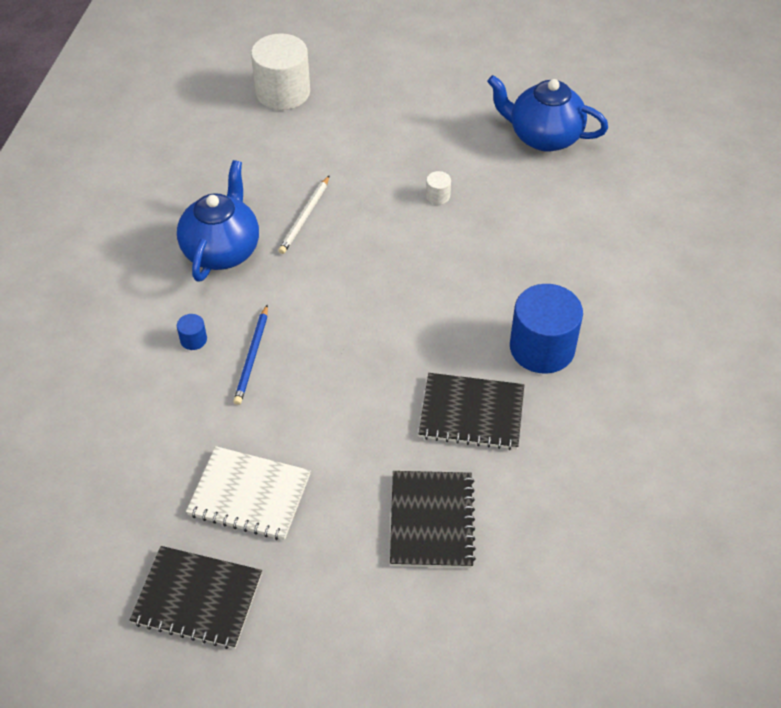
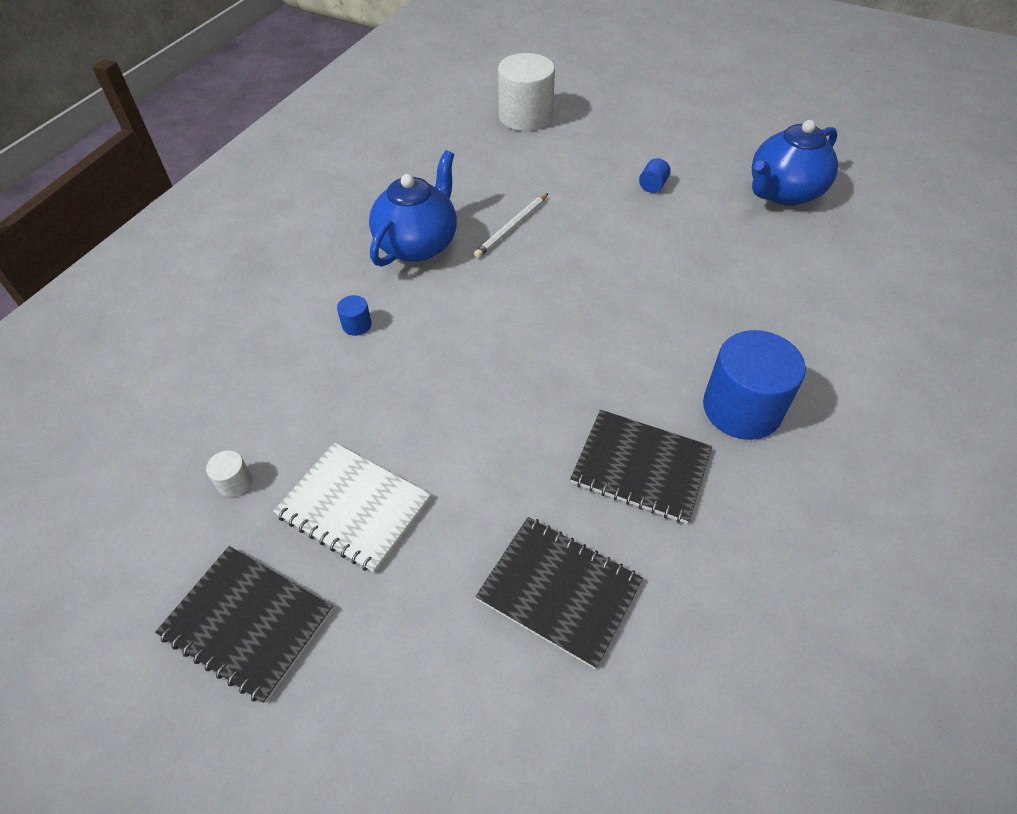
camera: 15 degrees right, 0 degrees up
(252, 357) = (411, 354): blue pencil -> none
(424, 150) = (652, 186): none -> blue cylinder
(431, 520) = (559, 591): black notebook -> black notebook turned 75 degrees counterclockwise
(438, 196) = (656, 230): white cylinder -> white cylinder (234, 482)
(543, 137) = (783, 193): blue teapot -> blue teapot turned 75 degrees counterclockwise

